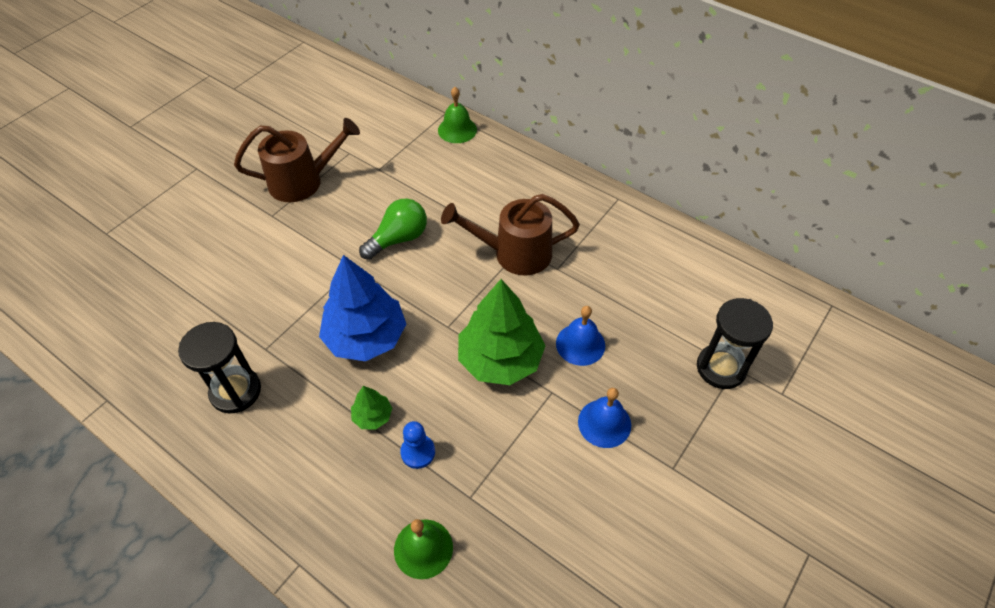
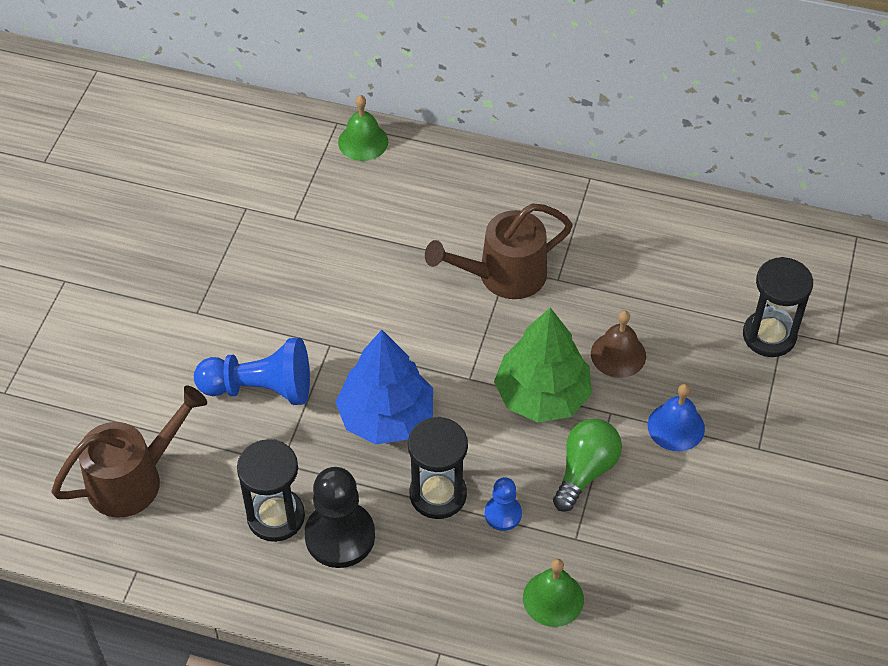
camera: 20 degrees left, 0 degrees up
(275, 425) = (340, 536): none -> black pawn
(283, 285) = (260, 388): none -> blue pawn
(303, 181) = (210, 260): brown watering can -> brown watering can (134, 479)
(373, 416) = (438, 494): green tree -> black hourglass
(398, 239) = (363, 297): green light bulb -> green light bulb (585, 471)
(580, 344) = (618, 354): blue bell -> brown bell

